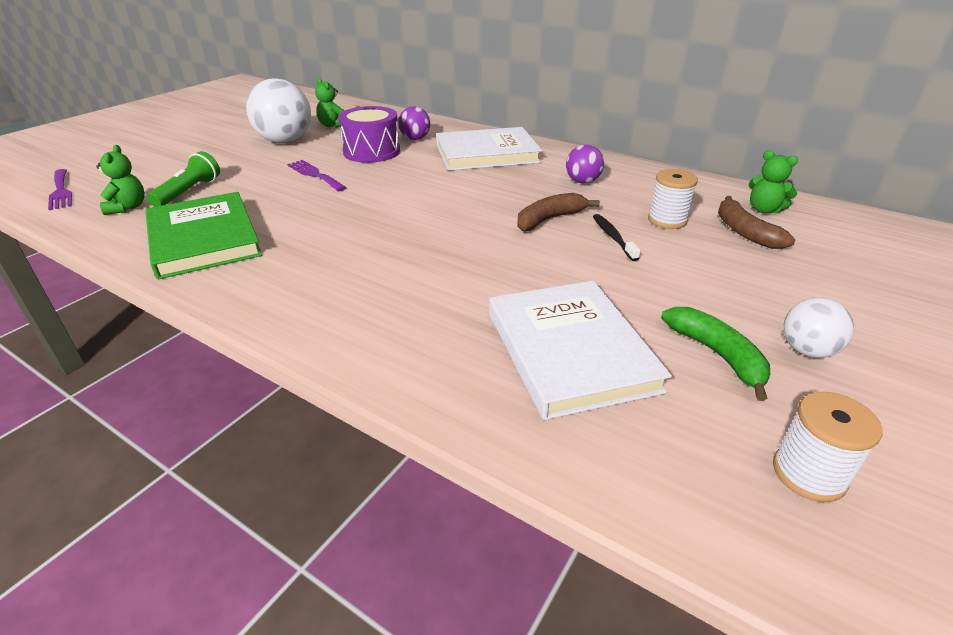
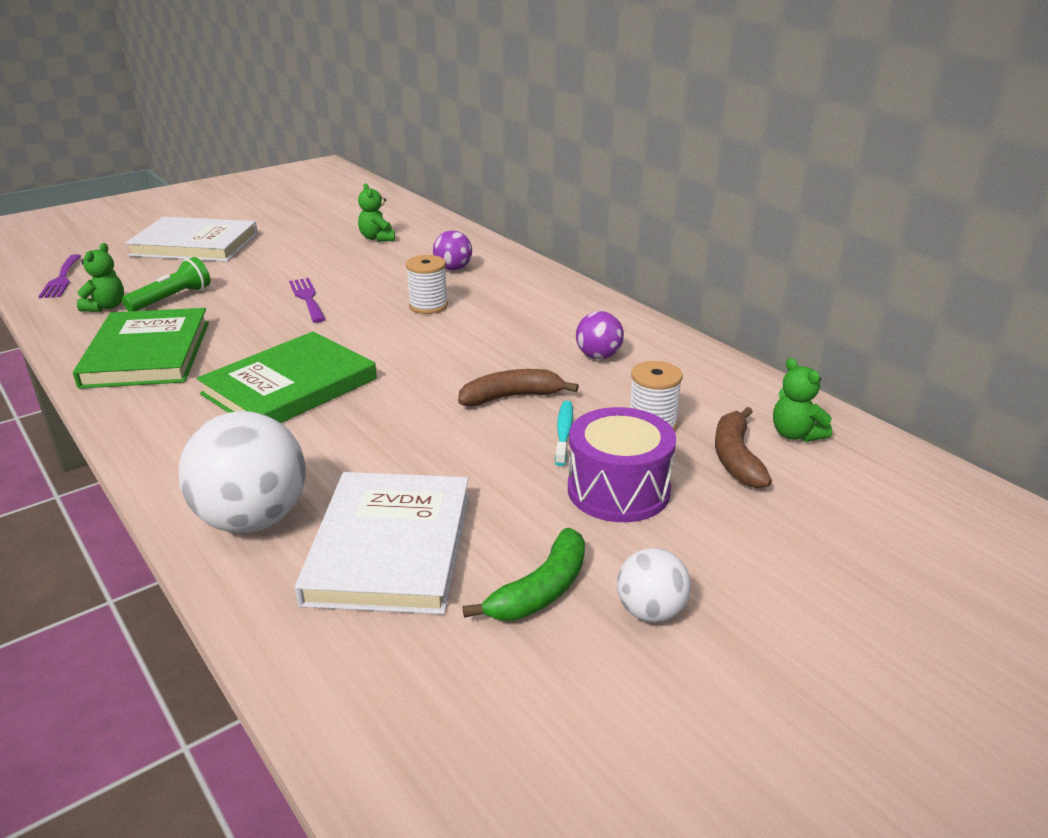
camera: 20 degrees right, 5 degrees down
(285, 141) = (310, 252): white ball -> white ball (253, 520)
(362, 243) = (290, 386): none -> green book
(372, 151) = (390, 278): purple drum -> purple drum (618, 490)
(487, 153) = (519, 301): white book -> white book (195, 245)
(613, 237) = (564, 433): black toothbrush -> turquoise toothbrush
(717, 355) = (541, 590): green banana -> green banana turned 45 degrees clockwise
(808, 474) = (505, 730): white spool -> white spool (428, 306)

